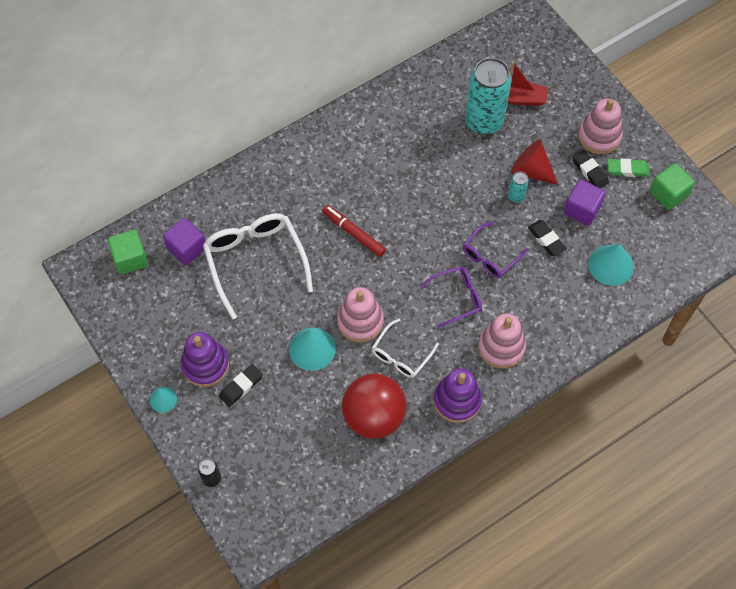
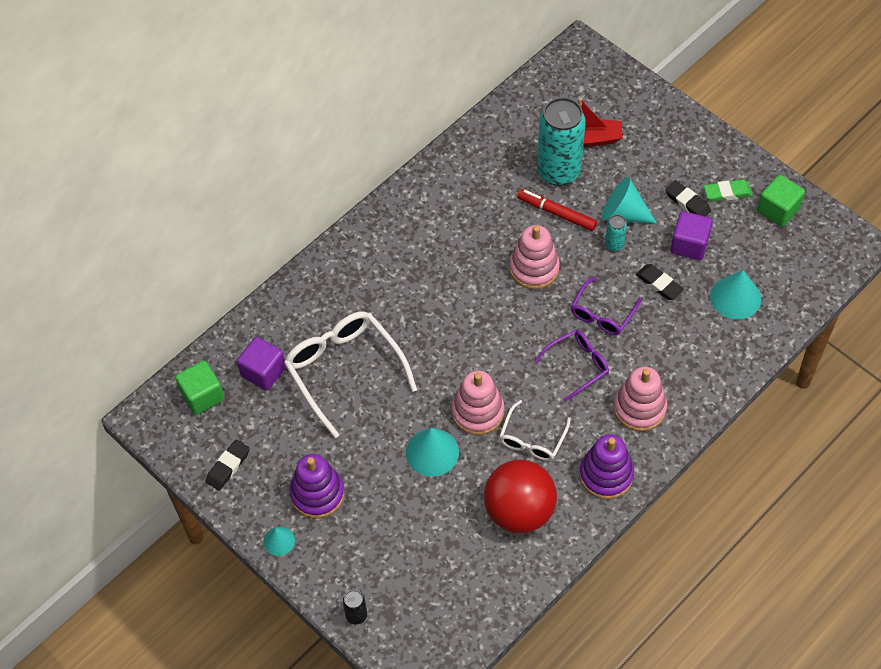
camera: 10 degrees left, 5 degrees down
(241, 386) = (363, 509): black eraser -> black eraser (228, 466)
(353, 233) = (446, 318): red marker -> red marker (556, 213)
(531, 170) = (623, 213): red cone -> turquoise cone
(599, 136) = (688, 163): pink stacking toy -> pink stacking toy (534, 268)

